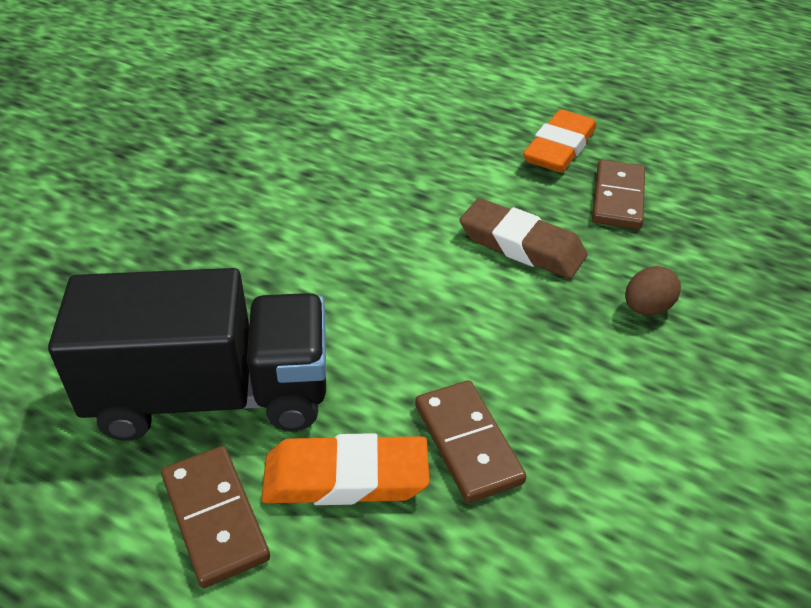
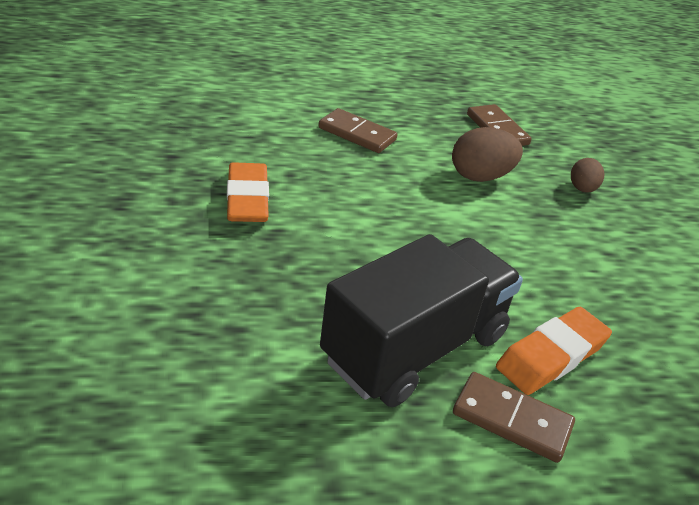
camera: 40 degrees left, 5 degrees down
(467, 443) = (587, 304): brown domino -> brown domino (357, 134)
(521, 246) = (480, 176): brown eraser -> brown egg
(559, 148) = (431, 108): orange eraser -> orange eraser (247, 199)

